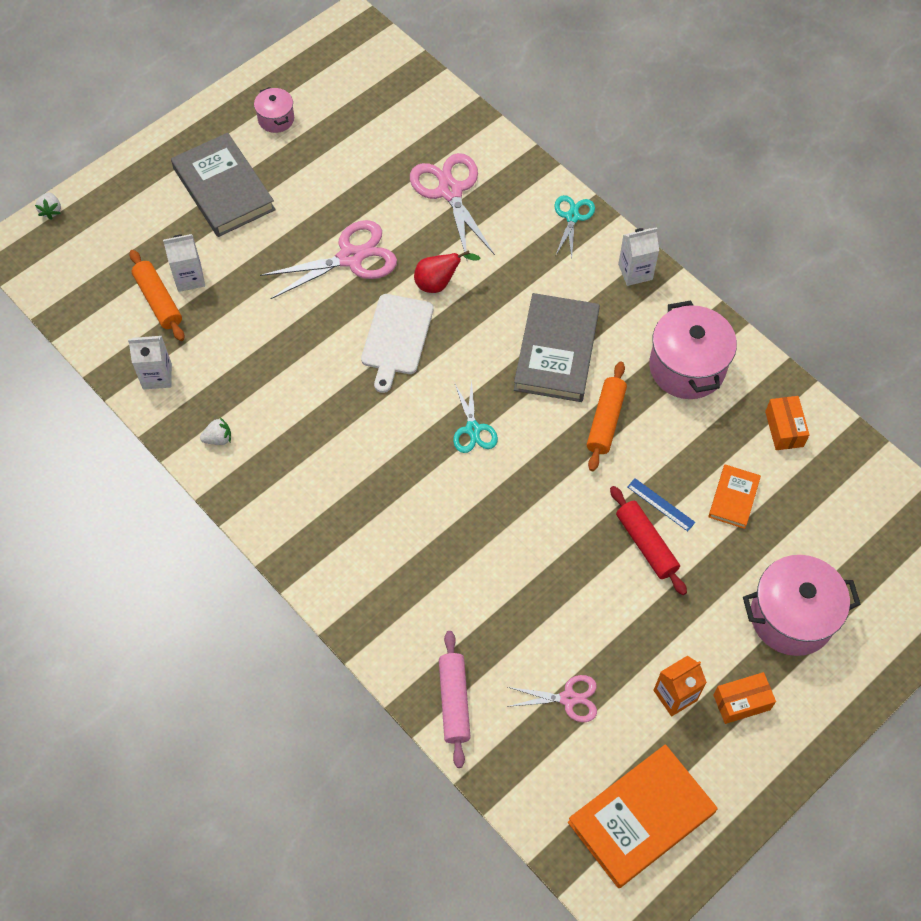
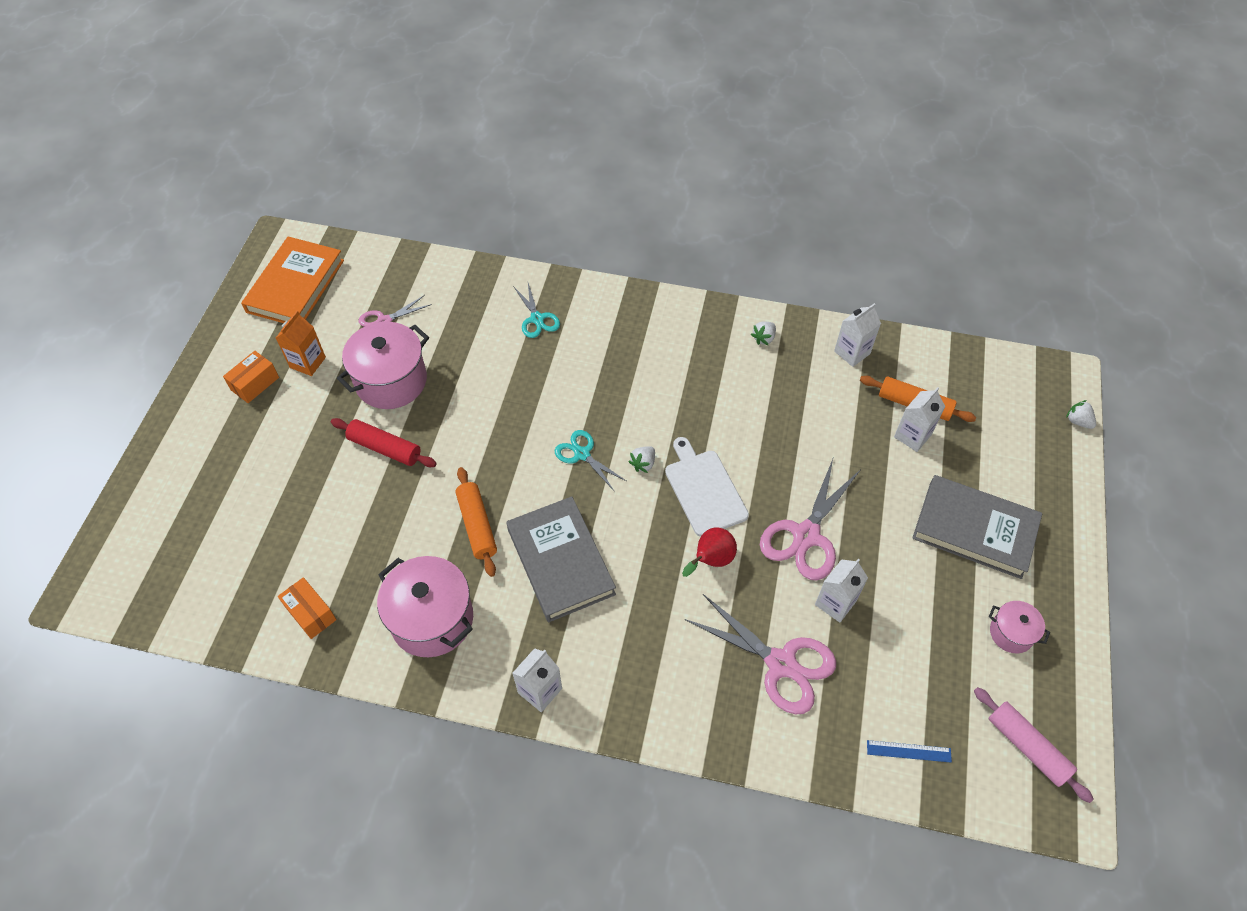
camera: 145 degrees right, 5 degrees down
(375, 204) = (835, 603): none -> white carton
(428, 389) = (643, 464): none -> white strawberry
(454, 701) = (462, 280): pink rolling pin -> pink rolling pin (1027, 746)
(572, 217) = (643, 714): turquoise scissors -> turquoise scissors (537, 319)
(661, 504) = (389, 484): blue ruler -> blue ruler (908, 751)
(733, 498) = (329, 524): orange book -> none
(791, 617) = (239, 460): pink pot -> pink pot (391, 381)

